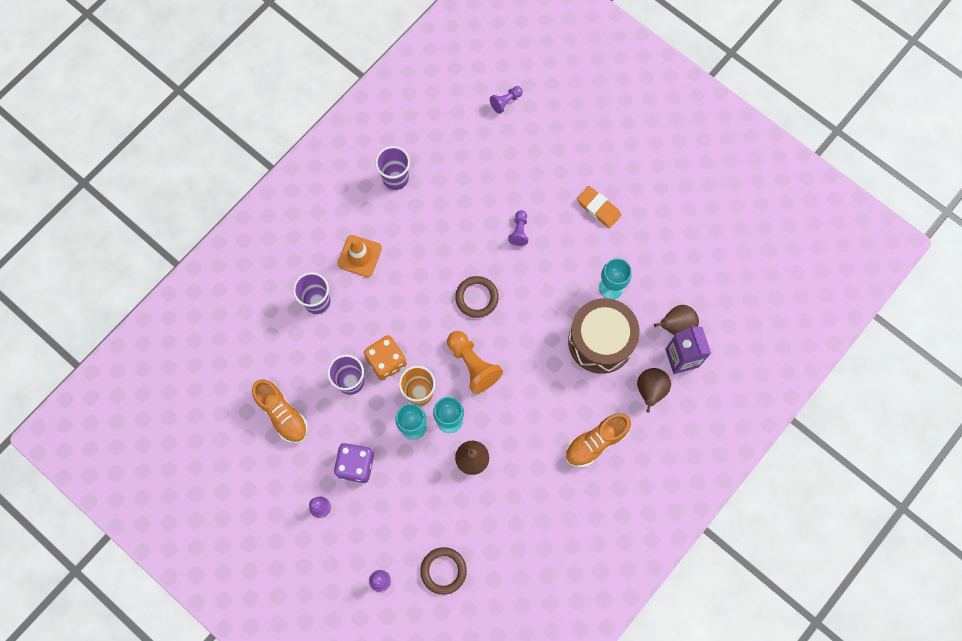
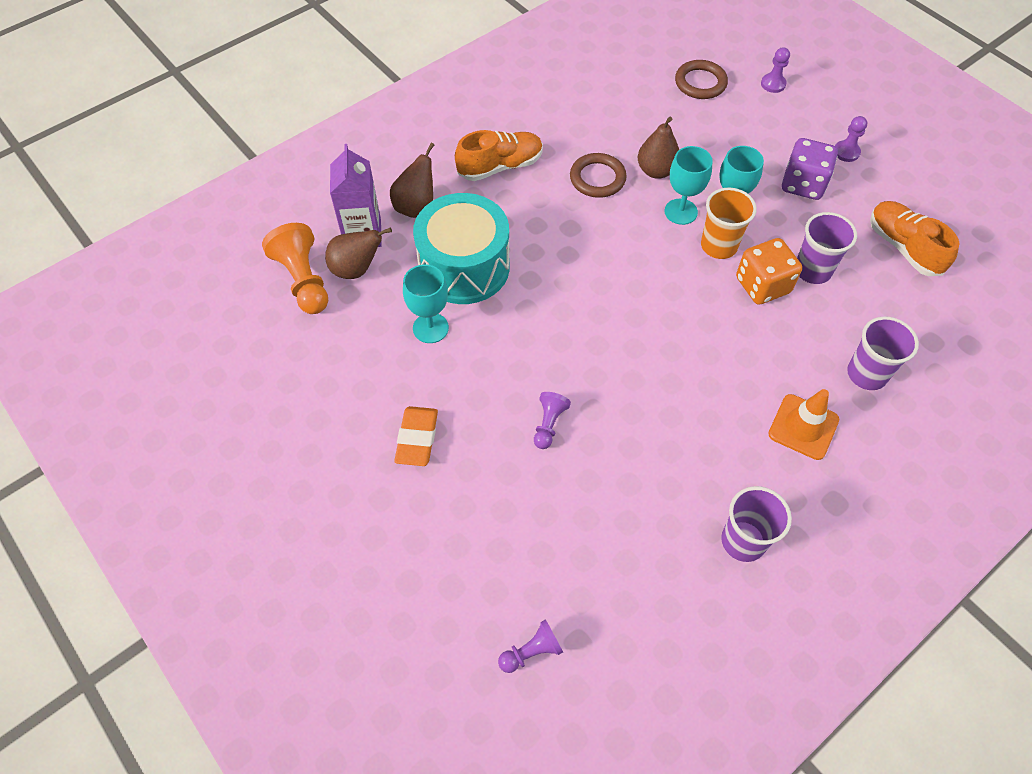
camera: 170 degrees left, 15 degrees down
(473, 365) = (643, 265): orange pawn -> orange pawn (303, 280)
(477, 297) = (627, 344): brown ring -> brown ring (597, 178)
(598, 208) = (417, 438): orange eraser -> orange eraser turned 45 degrees clockwise
(600, 341) = (464, 267): brown drum -> turquoise drum

